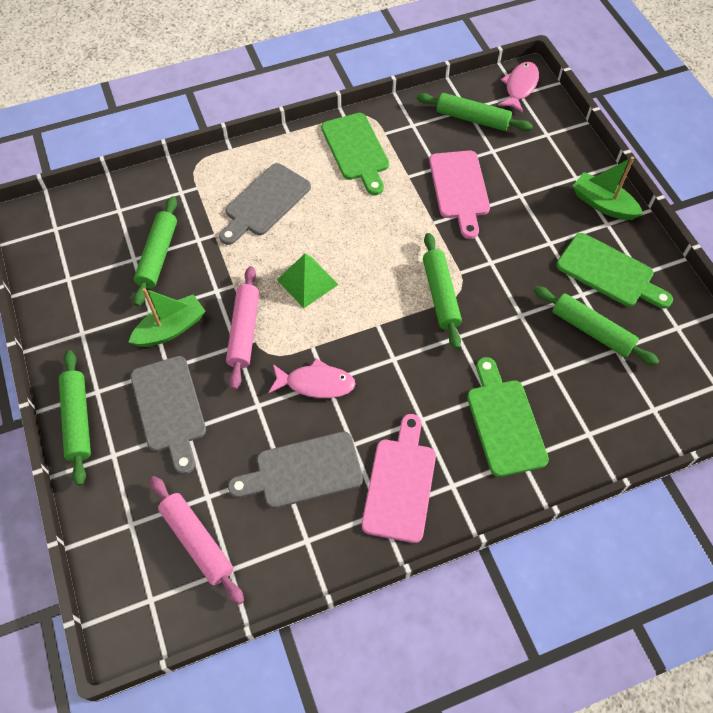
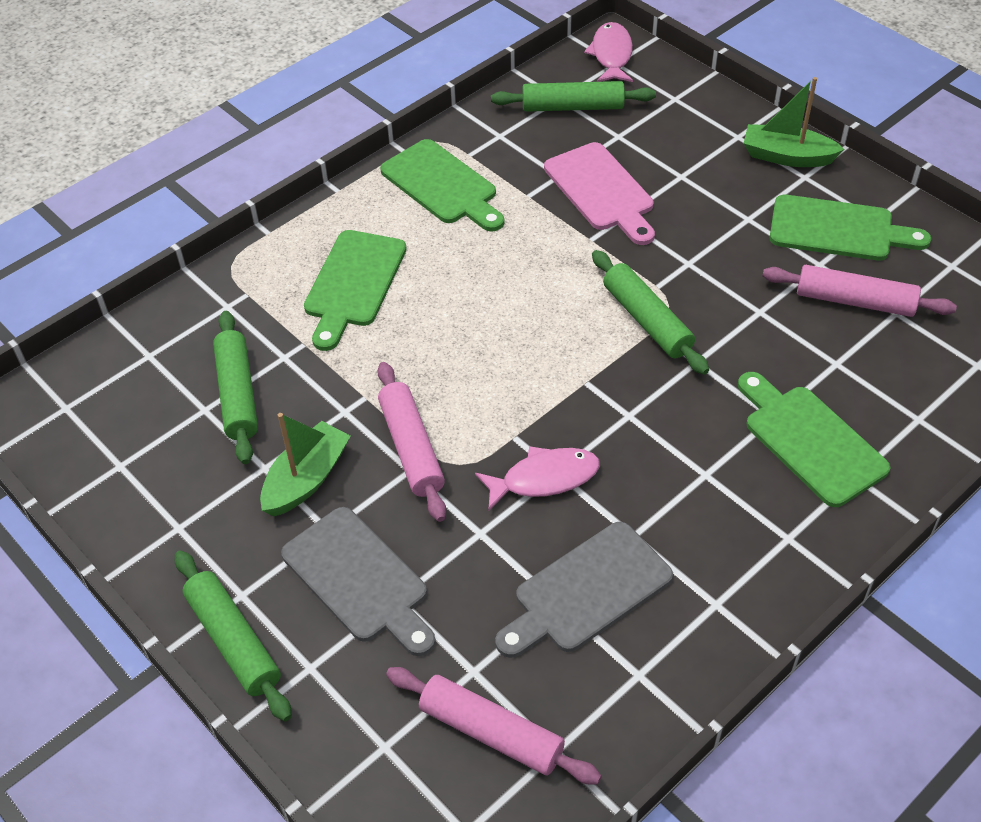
camera: 20 degrees left, 10 degrees down
(265, 202) = (353, 284): grey cutting board -> green cutting board
(307, 282) = (464, 360): green pyramid -> none
(400, 484) = (722, 560): pink cutting board -> none
(591, 330) = (854, 301): green rolling pin -> pink rolling pin

